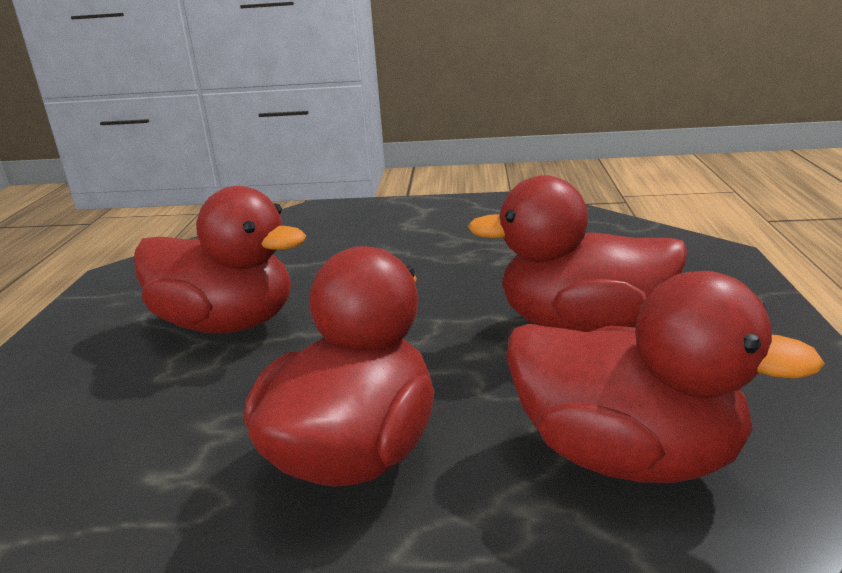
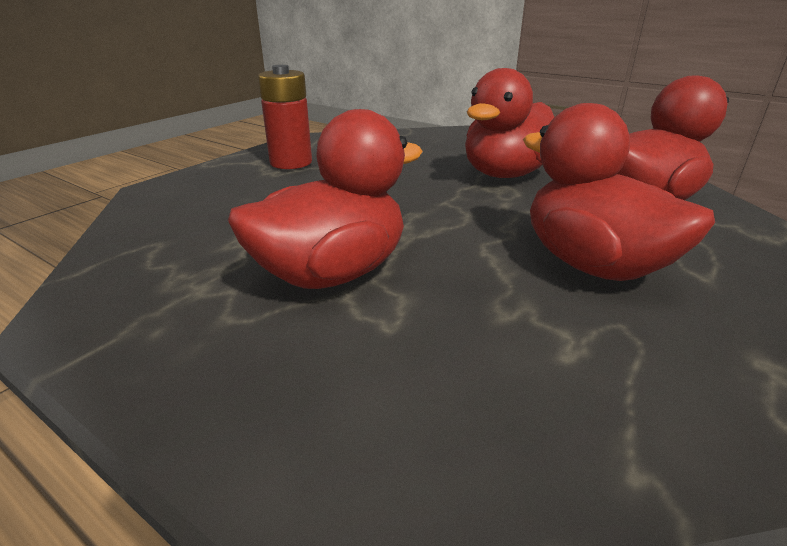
camera: 60 degrees left, 5 degrees up
(441, 221) = (291, 162): none -> red battery

